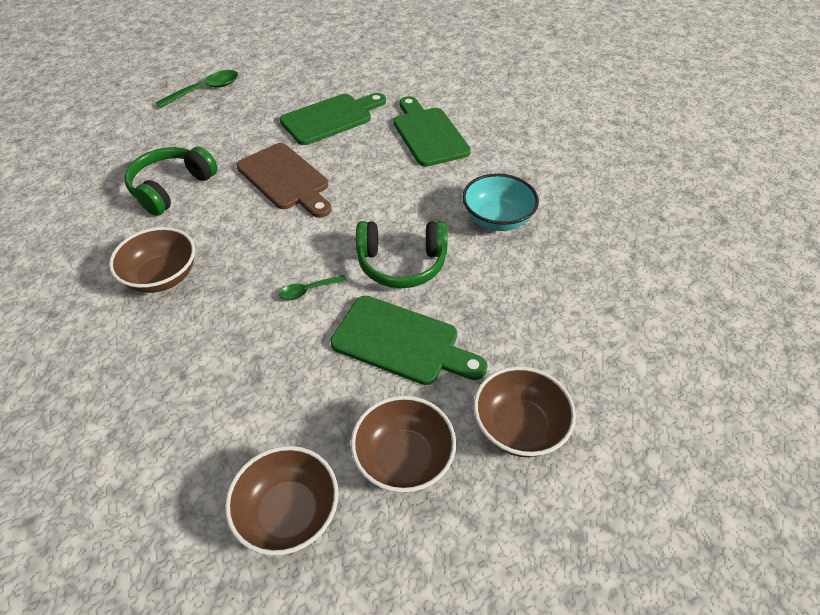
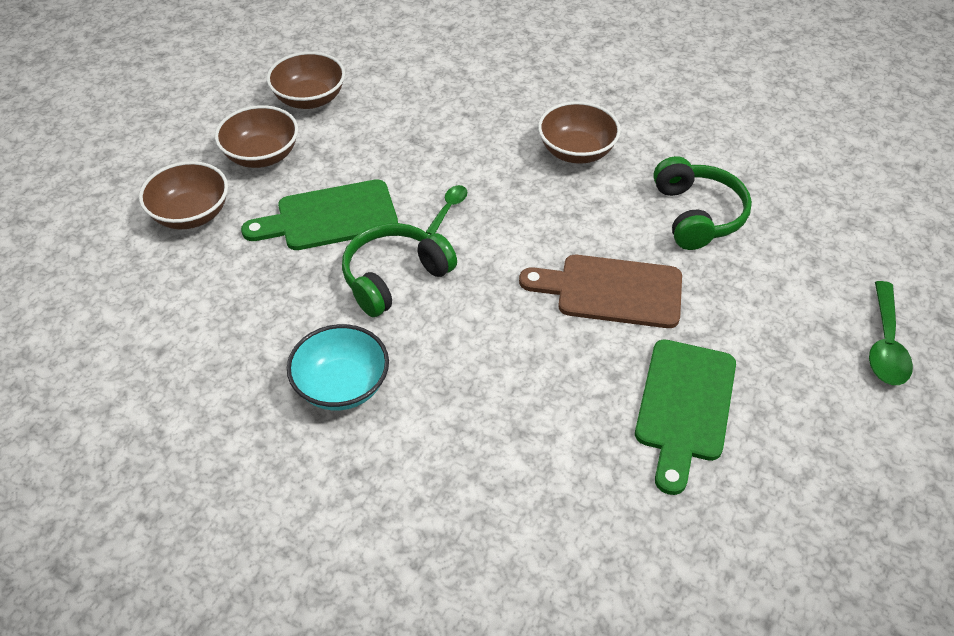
camera: 140 degrees right, 0 degrees up
(428, 134) = (538, 465): green cutting board -> none

